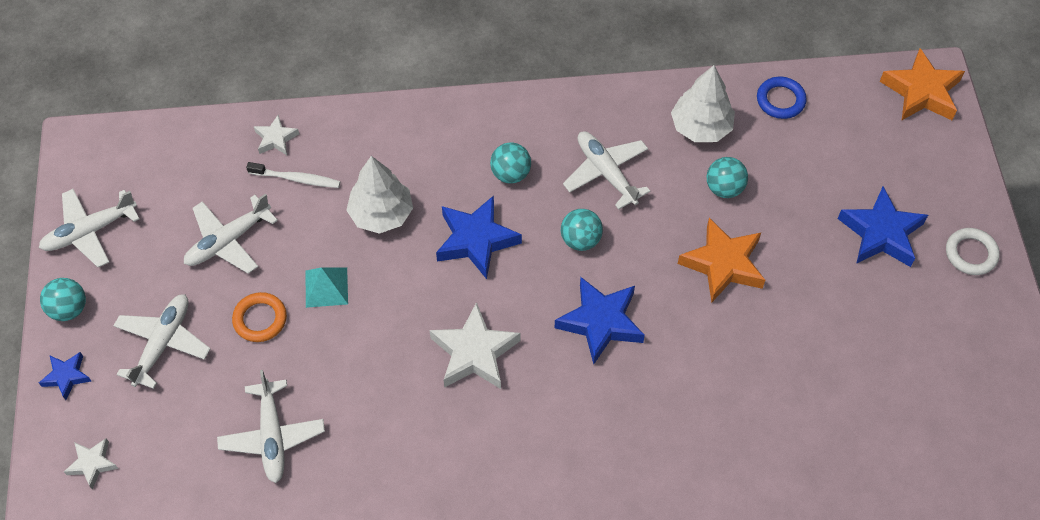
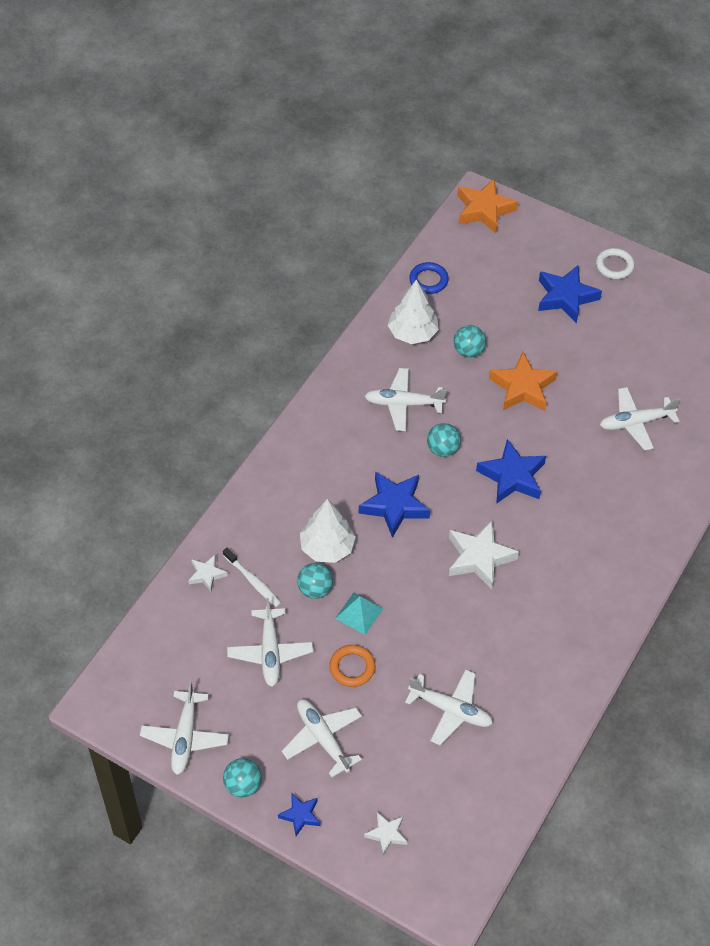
camera: 55 degrees left, 5 degrees down
(296, 179) = (253, 581): white toothbrush -> white toothbrush turned 90 degrees clockwise
(510, 174) = (358, 455): turquoise ball -> turquoise ball (315, 589)
(776, 399) = (635, 423): none -> white plane

